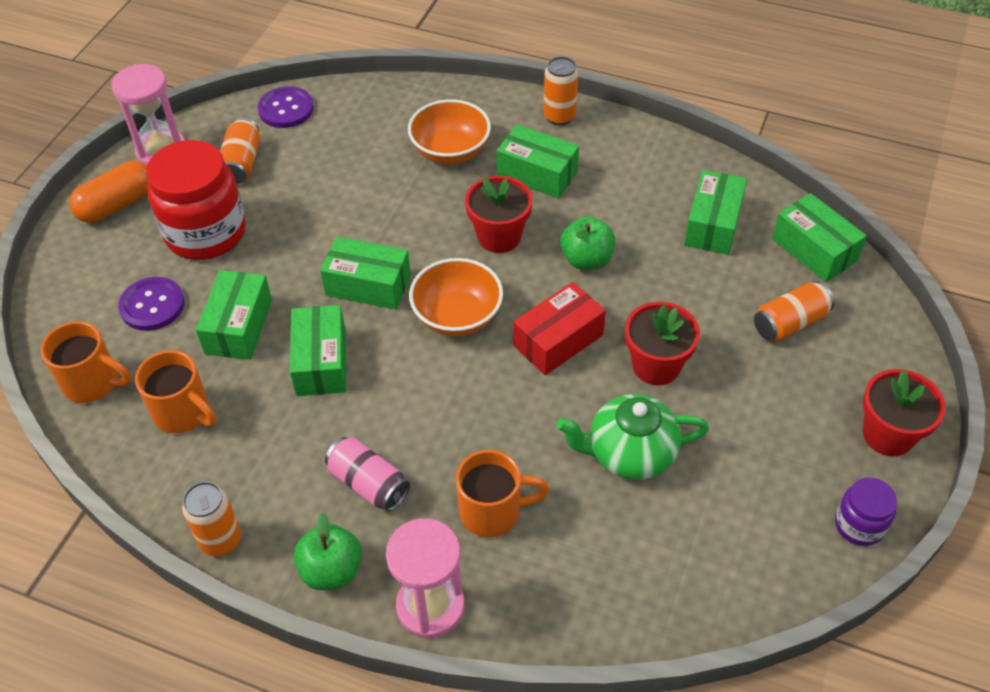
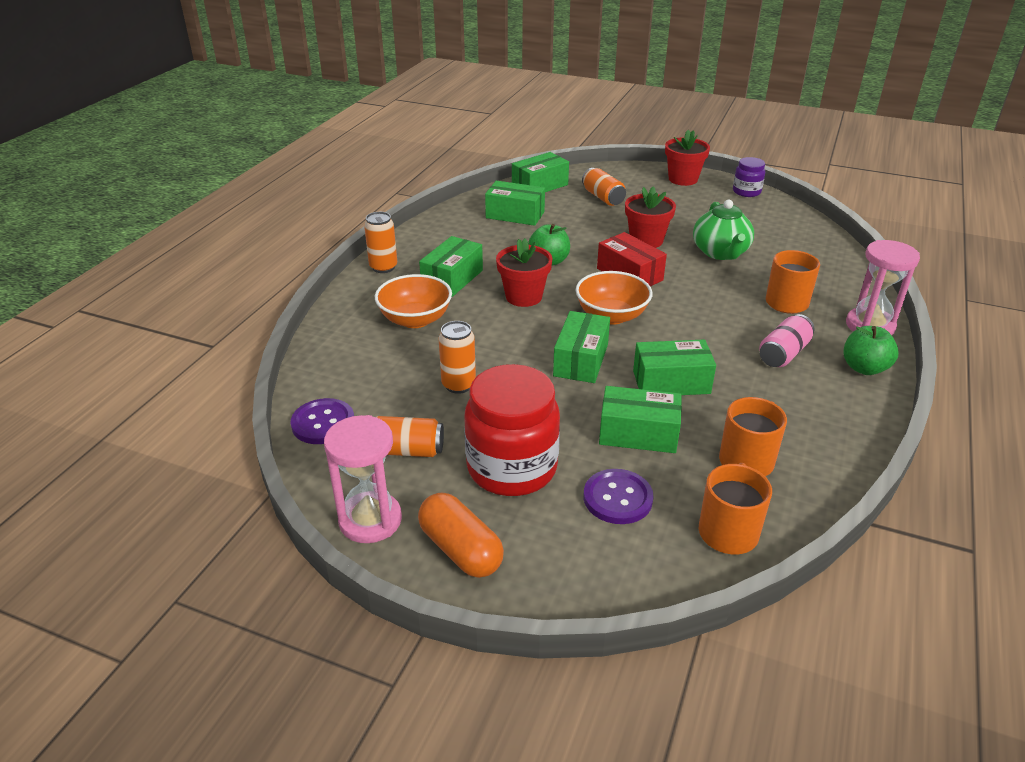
camera: 90 degrees left, 15 degrees down
(221, 540) = (866, 425): orange can -> orange can (458, 385)

